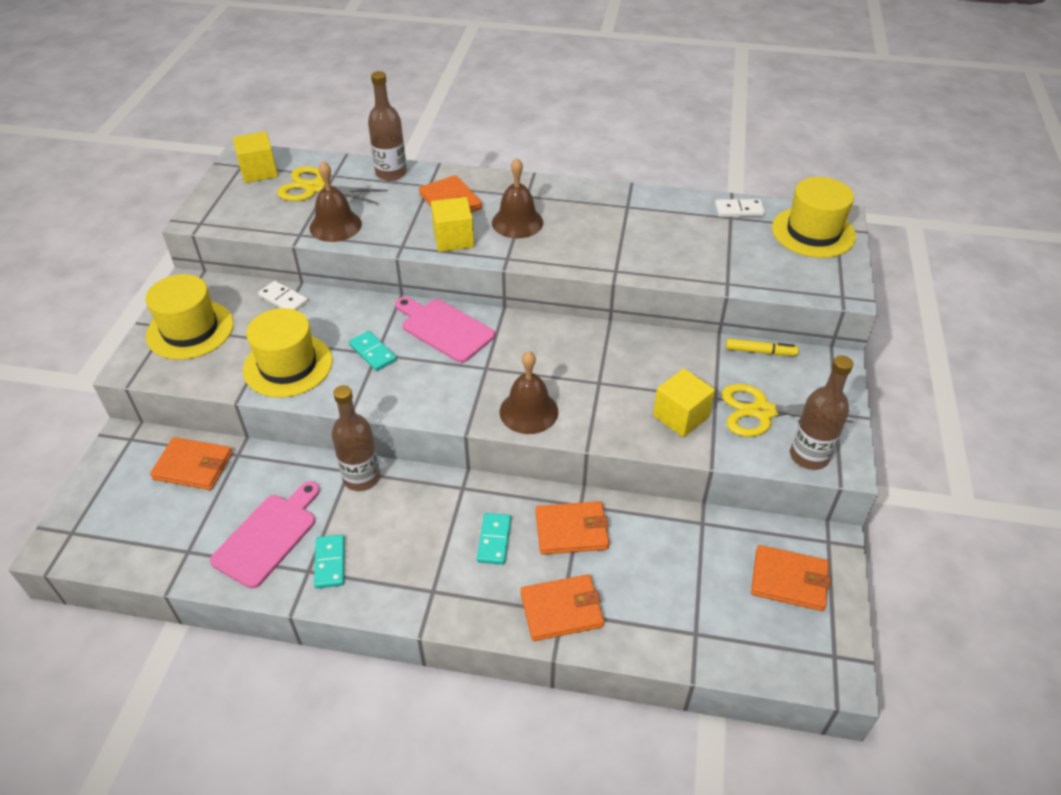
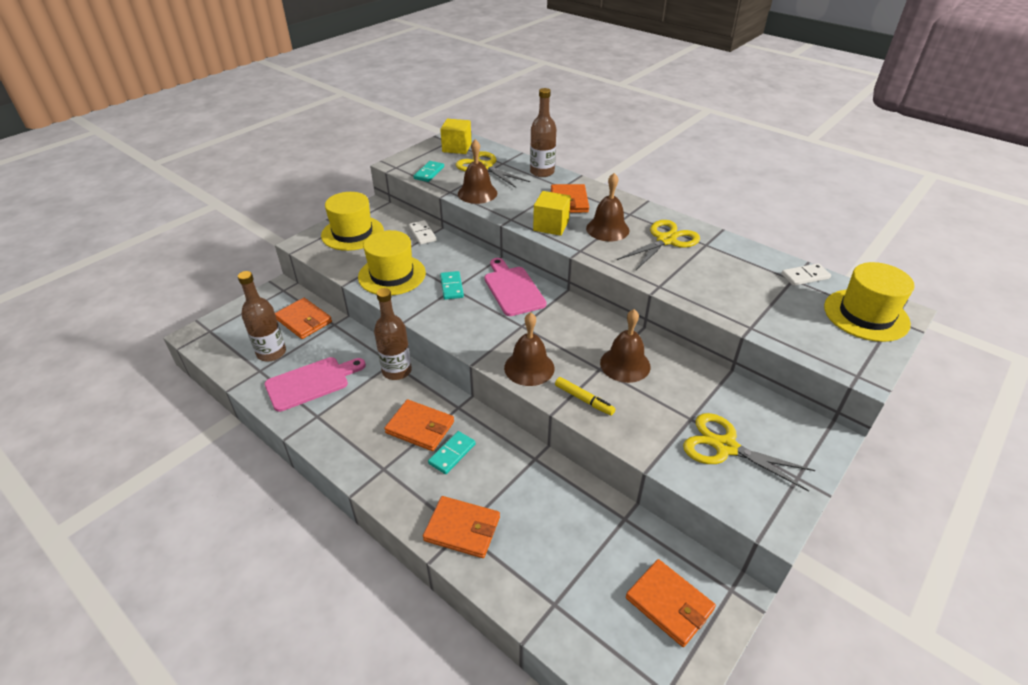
camera: 30 degrees right, 5 degrees down
(330, 562) = (334, 417): turquoise domino -> turquoise domino (429, 173)
(571, 530) = (514, 474): orange wallet -> orange wallet (420, 427)
(586, 215) = (666, 240): none -> yellow scissors
(620, 368) = (625, 364): none -> brown bell
(681, 416) = (649, 420): yellow cube -> none
(739, 210) = (805, 276): white domino -> white domino turned 45 degrees counterclockwise
(760, 351) = (759, 398): yellow marker -> yellow marker (584, 399)
(809, 456) = (744, 501): brown bottle -> brown bottle (271, 353)

